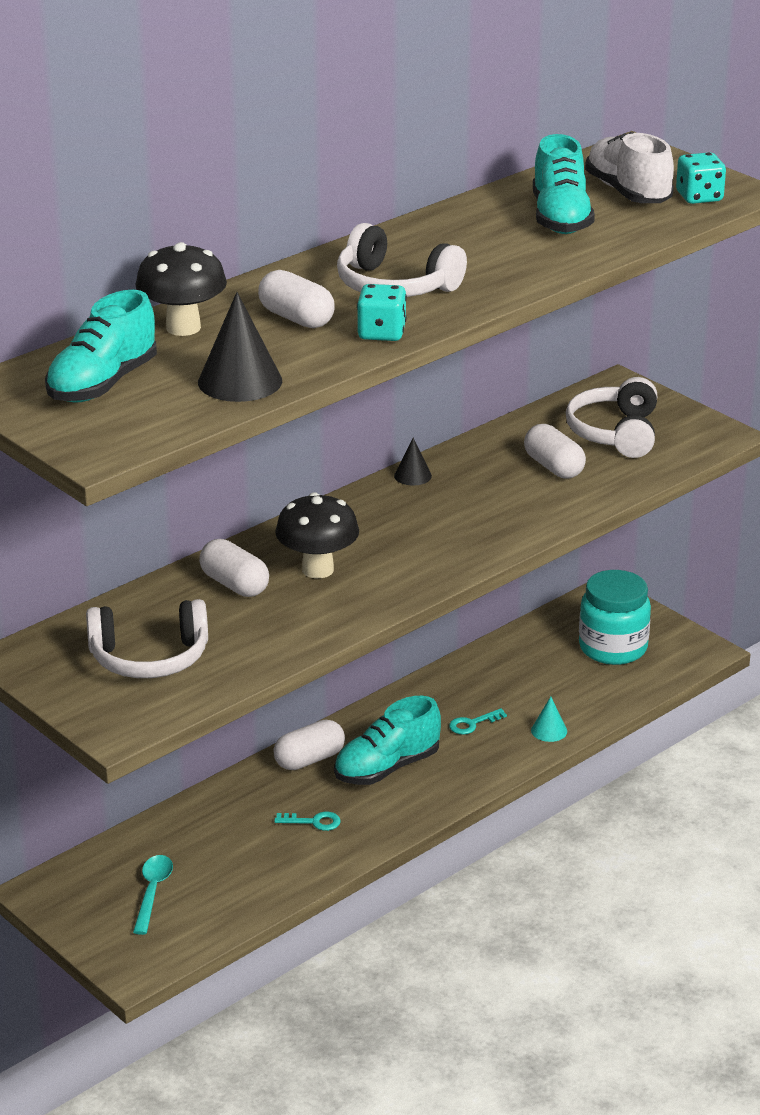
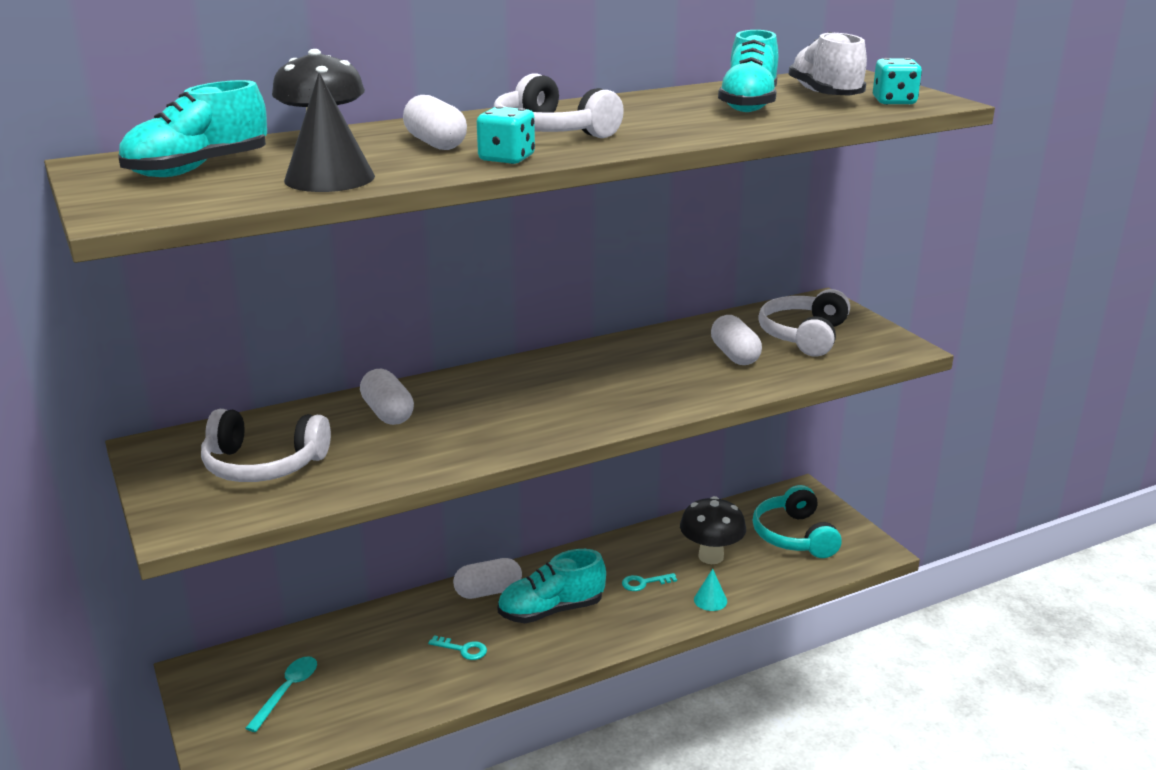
camera: 15 degrees right, 5 degrees down
(317, 569) = (471, 410): black mushroom -> black mushroom (711, 556)
(412, 475) = (603, 347): black cone -> none
(613, 648) = (794, 536): turquoise jar -> turquoise headphones

